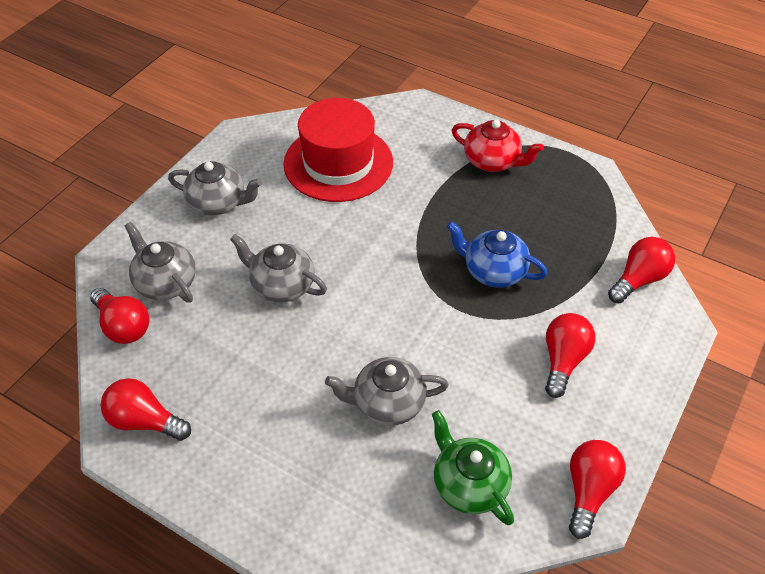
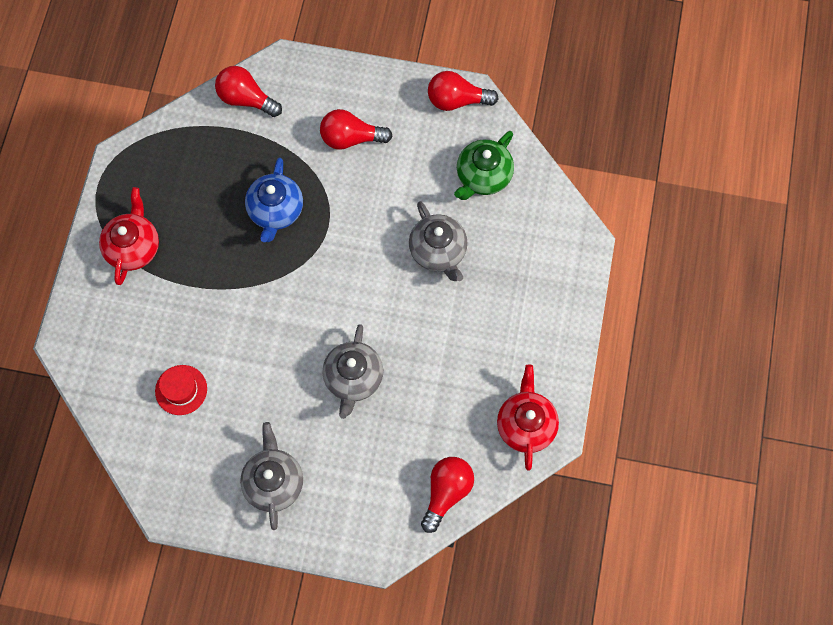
camera: 110 degrees left, 20 degrees up
(145, 421) = (526, 424): red light bulb -> red teapot
(165, 282) = (387, 481): grey teapot -> none
(338, 163) = (181, 390): red hat -> red hat, size x0.45

